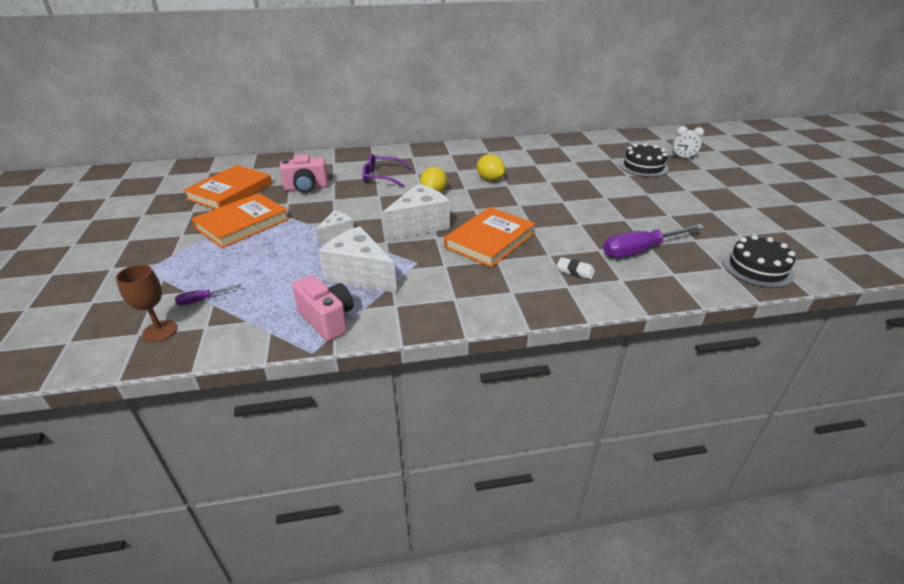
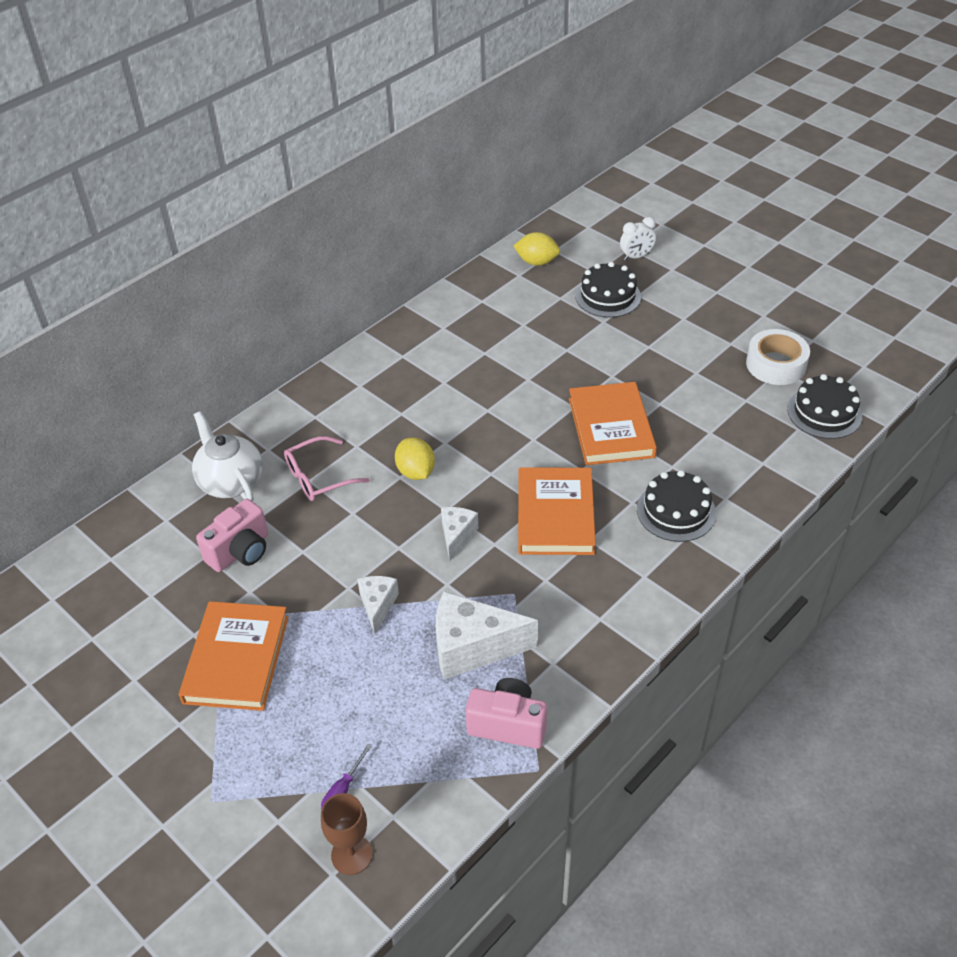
camera: 35 degrees left, 10 degrees up
(230, 191) = (140, 617): orange book -> orange book (610, 427)
(340, 164) = (230, 481): none -> white teapot
(382, 177) = (318, 477): purple glasses -> pink glasses
(419, 225) = (457, 536): white cheese -> white cheese, size x0.56
(490, 179) = (457, 410): yellow lemon -> yellow lemon (537, 262)
(575, 271) = (676, 511): white eraser -> black cake
(641, 250) = (711, 445): purple screwdriver -> none
(739, 231) = (776, 364): none -> white tape

